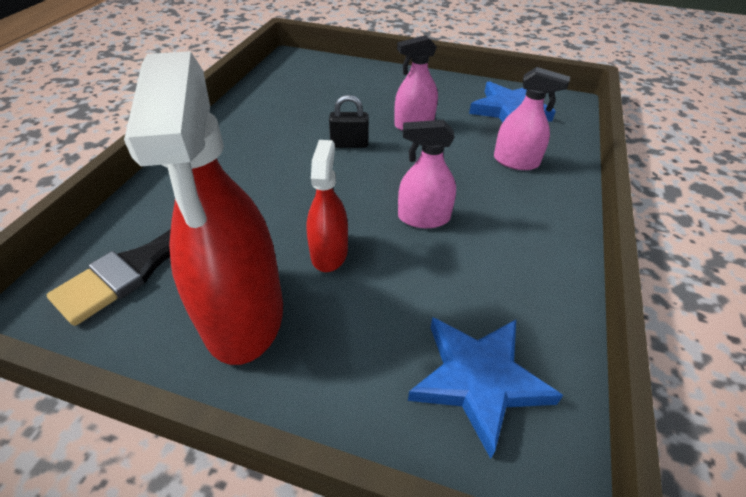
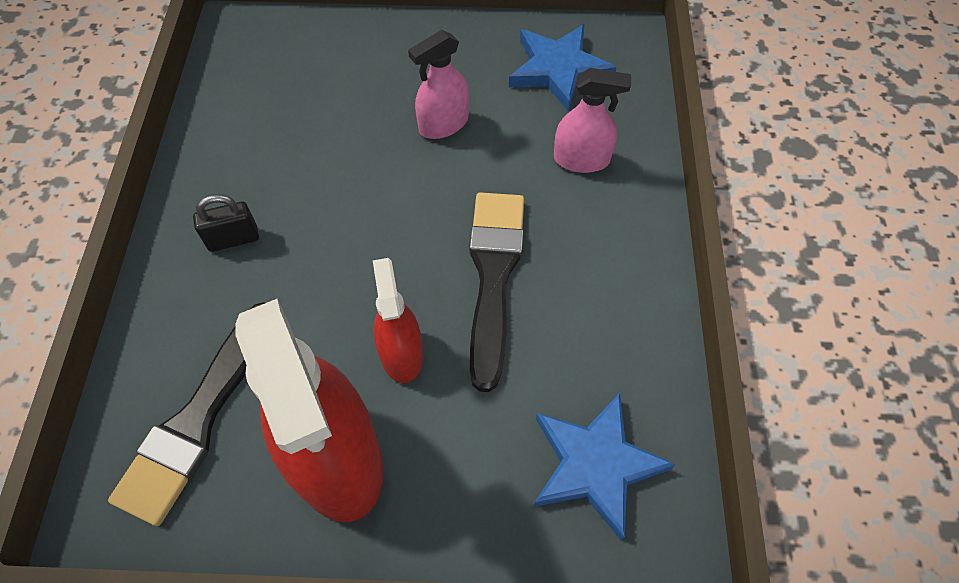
camera: 15 degrees left, 15 degrees up
(349, 144) = (371, 179): black padlock -> black padlock (233, 239)
(423, 218) = (493, 276): pink spray bottle -> black brush

